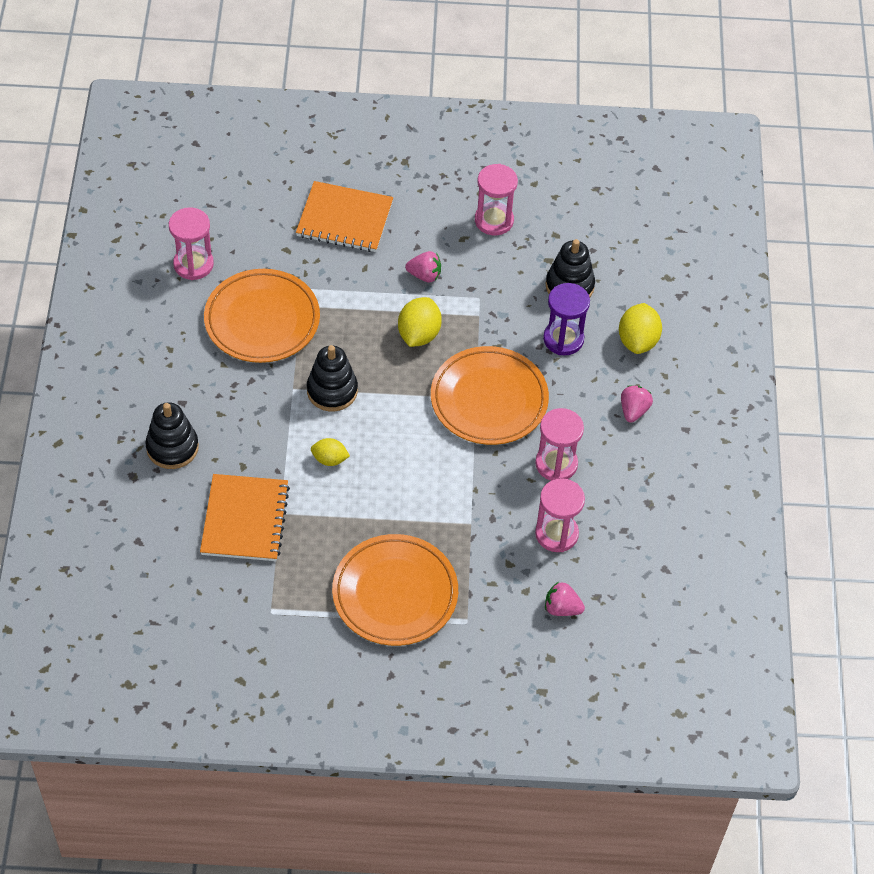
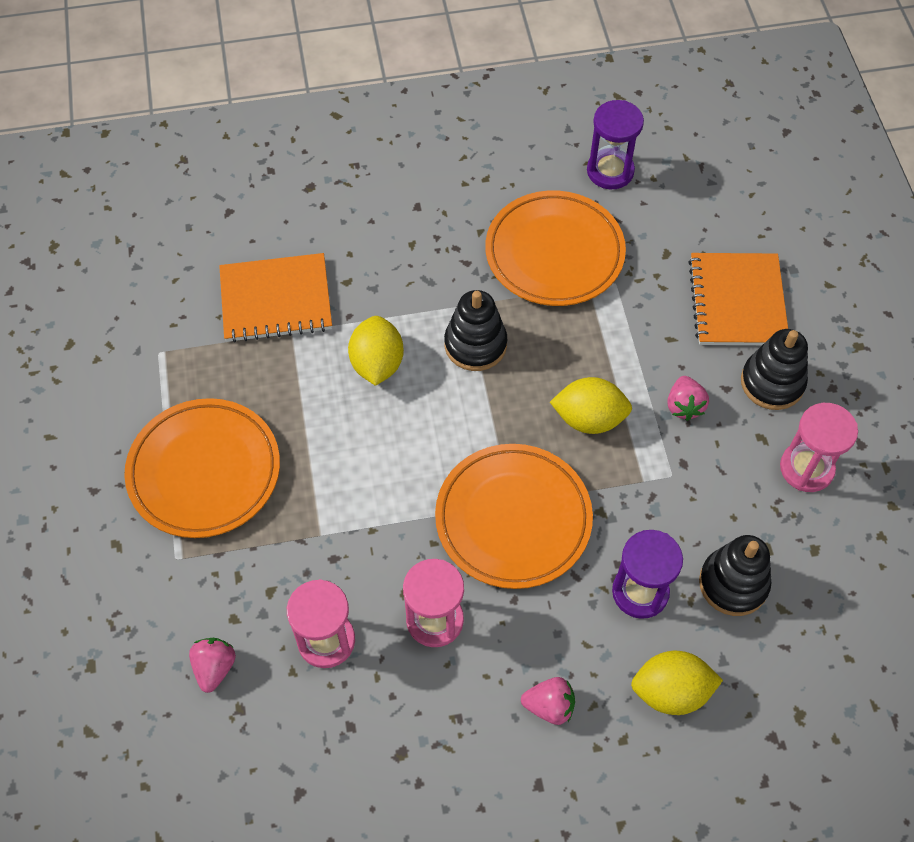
camera: 80 degrees right, 5 degrees up
(172, 447) = (355, 212): black stacking toy -> black stacking toy (772, 382)
(193, 264) = (610, 171): pink hourglass -> purple hourglass
(330, 459) = (377, 364): yellow lemon -> yellow lemon, size x1.62

